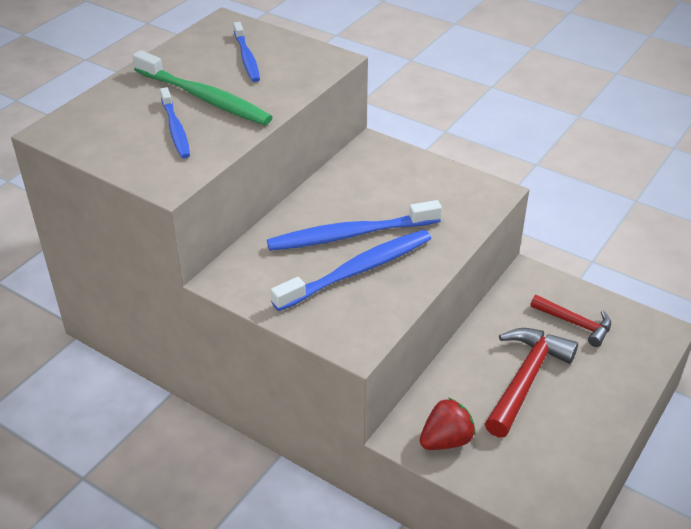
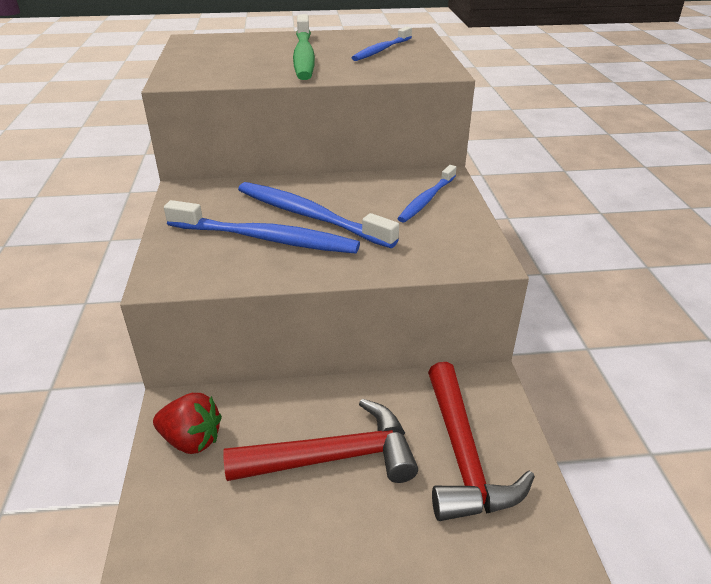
camera: 50 degrees right, 5 degrees down
(175, 129) = (248, 61): blue toothbrush -> blue toothbrush (426, 199)
(575, 324) = (463, 456): red hammer -> red hammer, size x1.62

